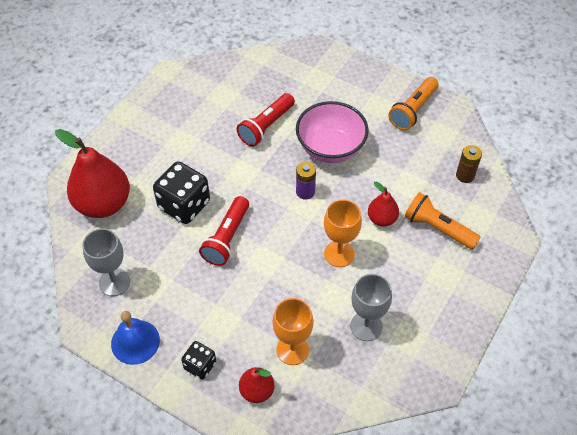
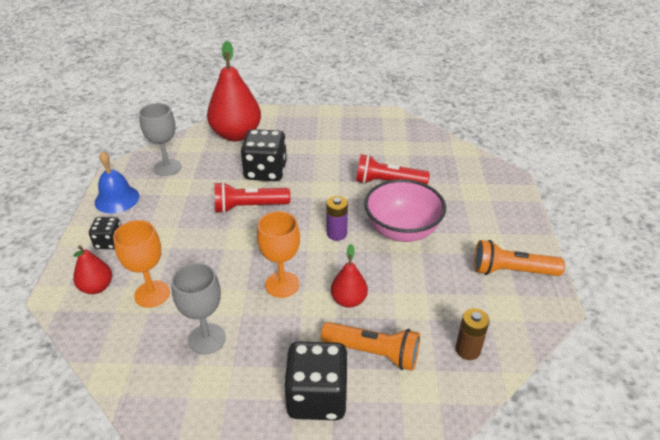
camera: 60 degrees right, 15 degrees down
(438, 228) = (373, 353): orange flashlight -> orange flashlight turned 105 degrees clockwise
(457, 278) = (317, 397): none -> black dice

